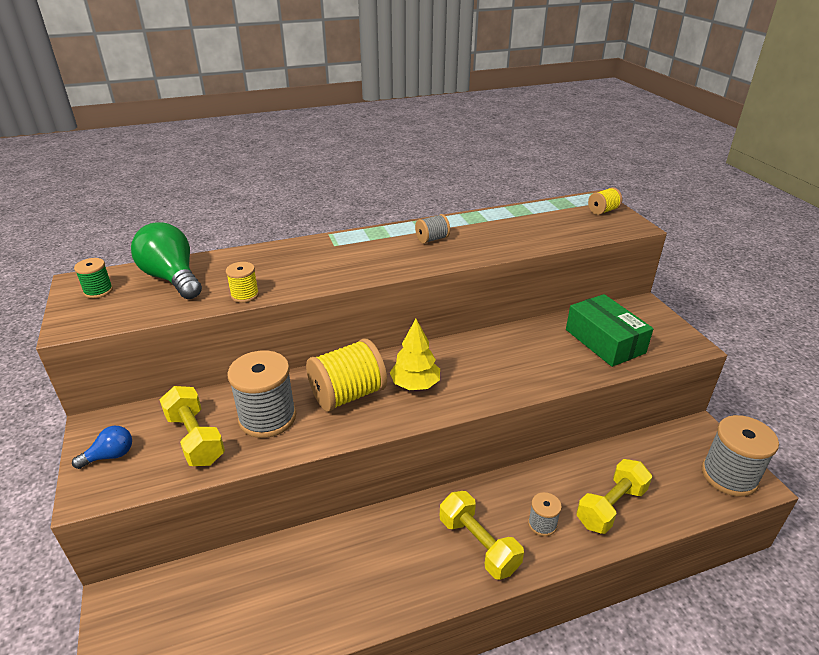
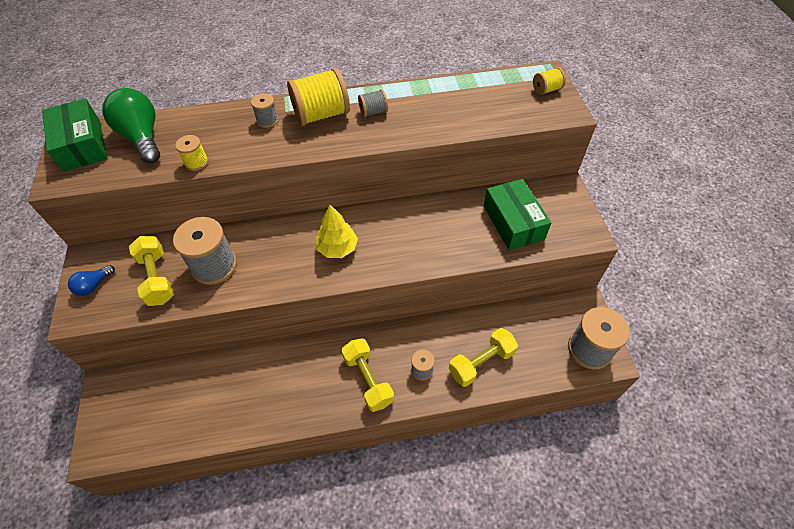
camera: 10 degrees right, 20 degrees up
(98, 291) = (82, 145): green spool -> green box
(110, 456) = (94, 286): blue light bulb -> blue light bulb turned 150 degrees clockwise
(317, 254) = (267, 120): none -> grey spool
(348, 395) = (281, 252): yellow spool -> yellow spool (321, 115)

